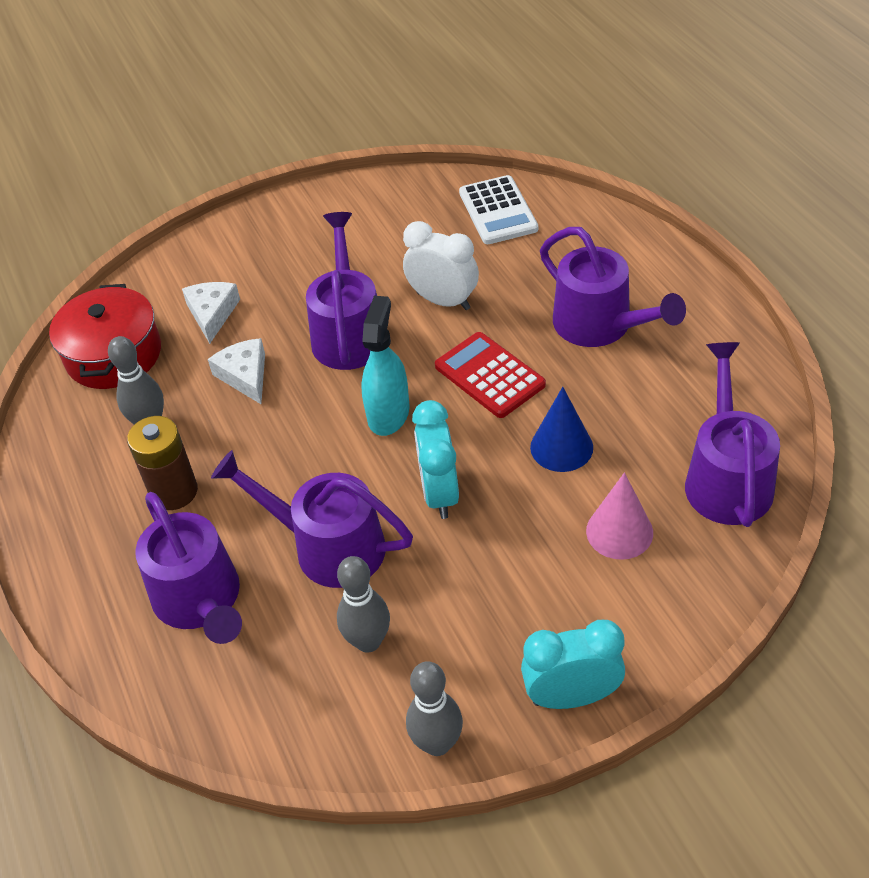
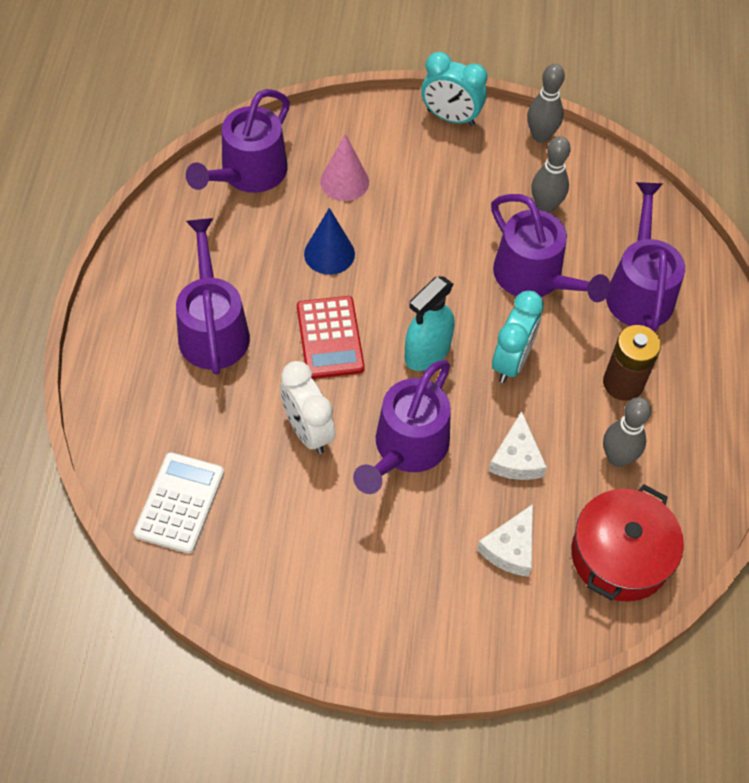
camera: 155 degrees left, 10 degrees up
(439, 493) = (435, 270): turquoise clock -> turquoise clock (511, 361)

